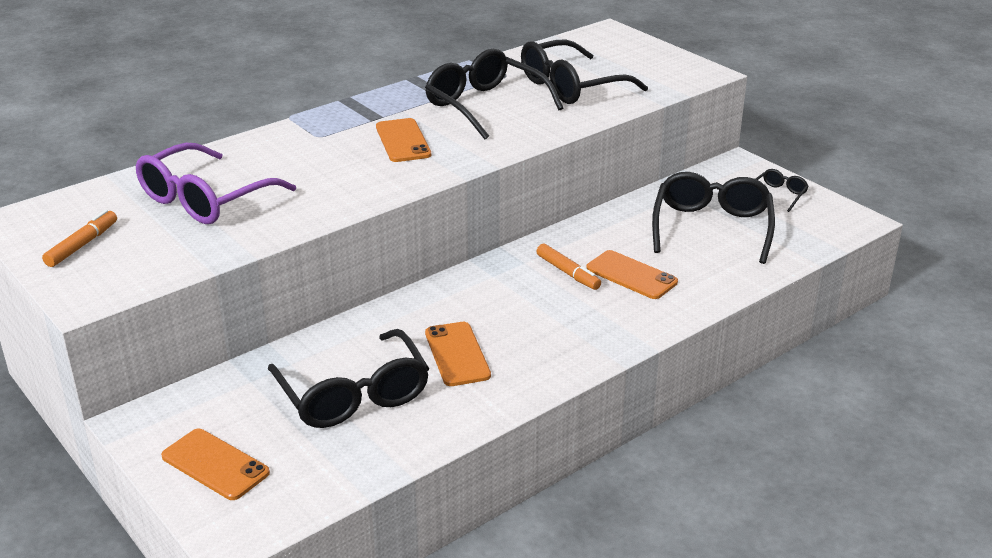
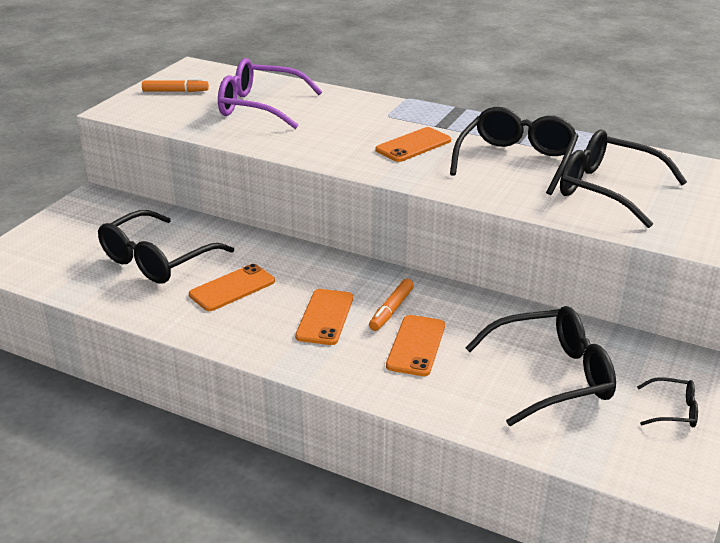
camera: 65 degrees right, 0 degrees up
(215, 464) = (59, 234): orange phone -> orange phone (325, 317)

